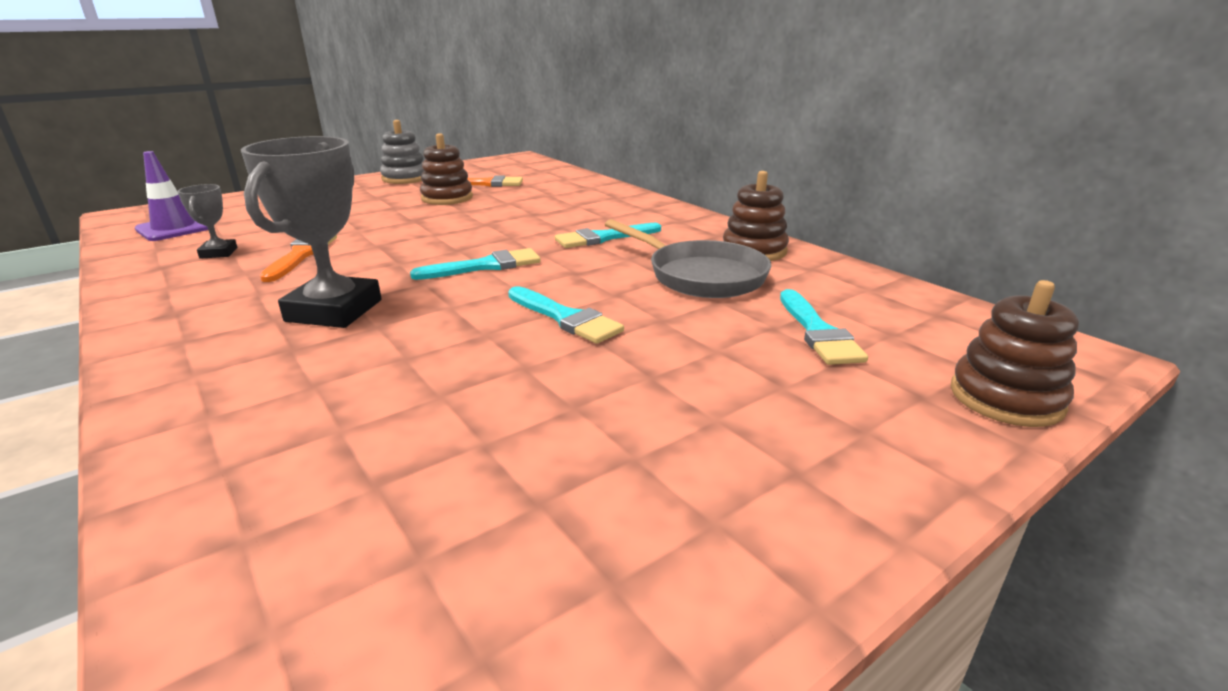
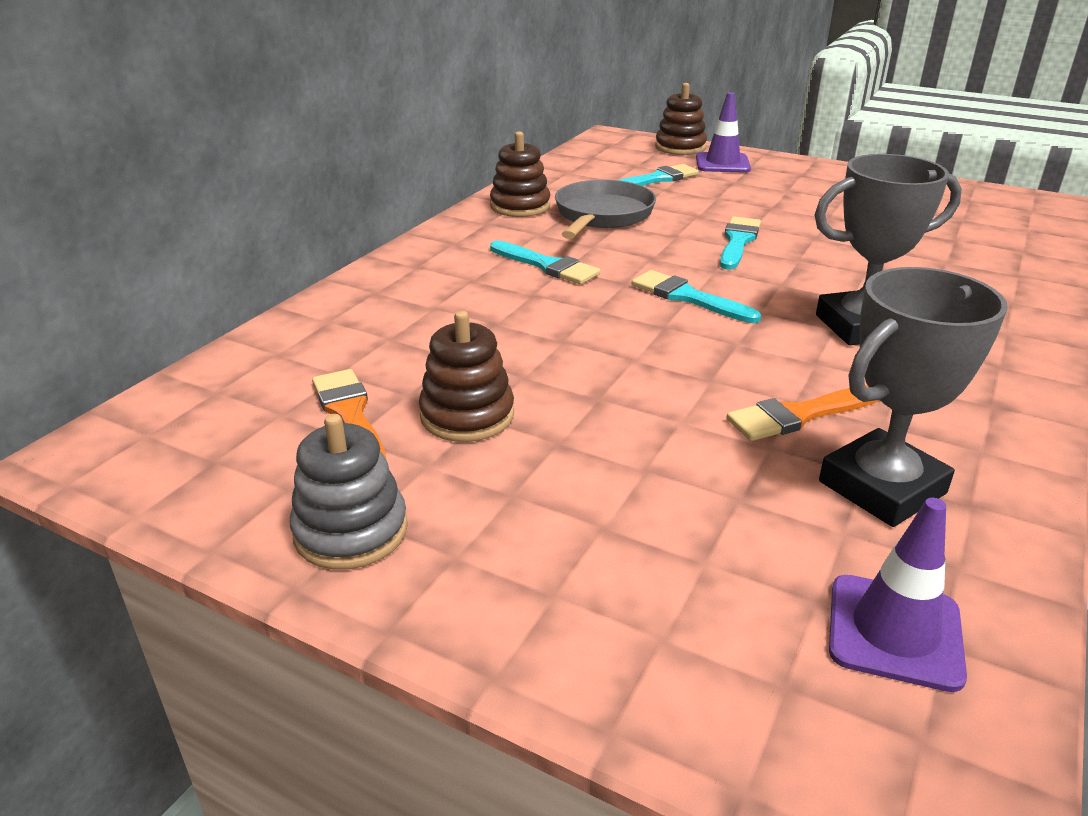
camera: 115 degrees left, 5 degrees up
(219, 253) = (881, 487): grey trophy -> grey trophy, size x2.02
(891, 408) = (722, 163): none -> purple traffic cone

